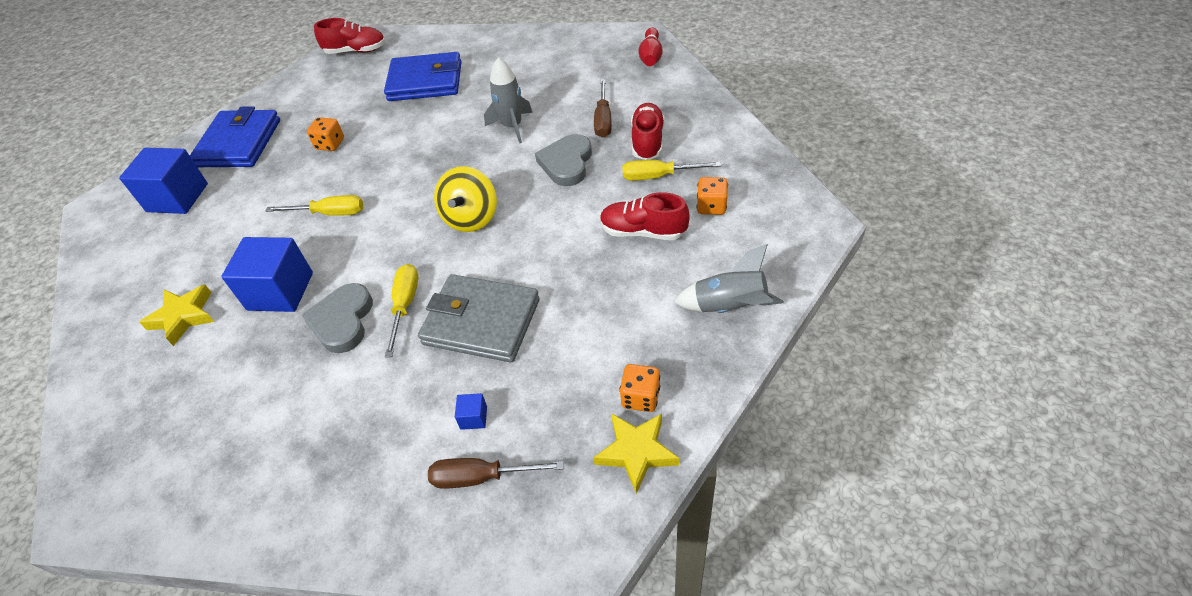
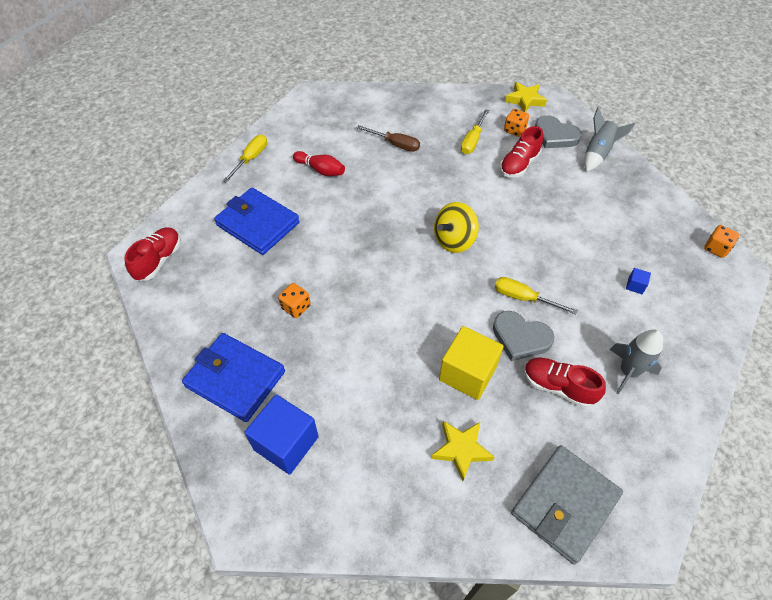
camera: 70 degrees left, 5 degrees up
(280, 291) = (467, 373): blue cube -> yellow cube
(330, 213) = (392, 324): yellow screwdriver -> yellow screwdriver (251, 159)
(425, 81) = (258, 224): blue wallet -> blue wallet turned 75 degrees counterclockwise
(471, 218) = (454, 240): yellow spinning top -> yellow spinning top turned 105 degrees clockwise
(481, 322) = (558, 261): grey wallet -> grey wallet (565, 504)
(481, 477) = (679, 293): brown screwdriver -> none
(512, 126) = (365, 190): grey rocket -> grey rocket (628, 372)
(566, 163) = (429, 176): grey heart -> grey heart (555, 135)
(636, 452) = (682, 224): yellow star -> yellow star (525, 100)
(640, 397) = (647, 210): orange dice -> orange dice (716, 248)
(647, 141) = (434, 133): red shoe -> red shoe (558, 387)
(651, 56) = (341, 99): red bowling pin -> red bowling pin (320, 170)

